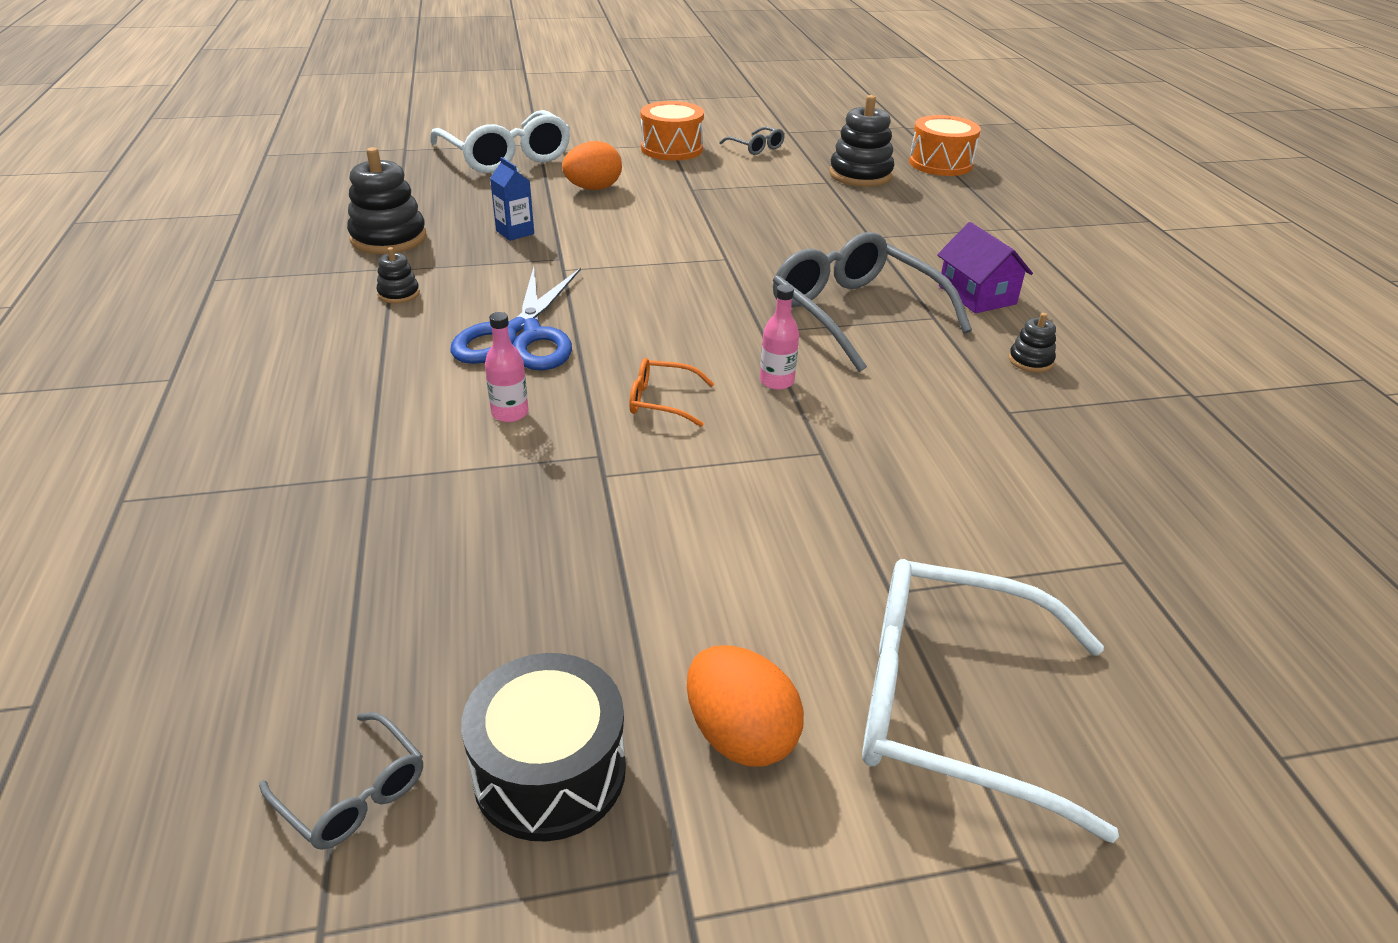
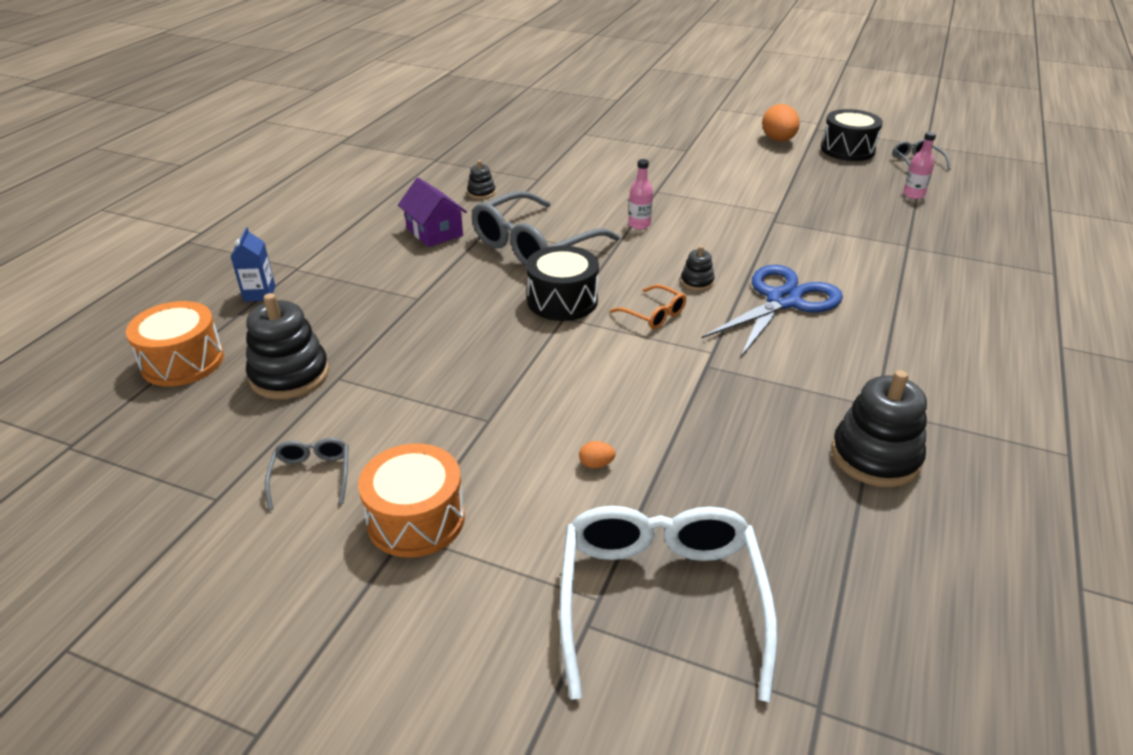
camera: 145 degrees left, 0 degrees up
(399, 294) = (873, 372): black stacking toy -> black stacking toy (697, 282)
(510, 413) = (814, 254): pink bottle -> pink bottle (913, 194)
(515, 232) = (732, 417): blue carton -> blue carton (259, 294)
(593, 188) = (596, 464): orange egg -> orange egg, size x0.44
(661, 401) = (718, 234): orange glasses -> orange glasses (654, 314)
(746, 270) = (562, 300): none -> black drum
(854, 313) = (534, 245): grey glasses -> grey glasses turned 45 degrees clockwise
(949, 703) = (701, 128): white glasses -> none
(977, 295) = (434, 232): purple house -> purple house turned 45 degrees counterclockwise

